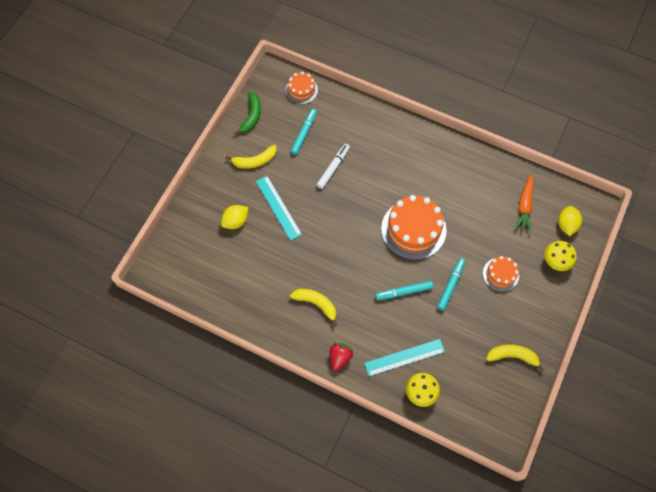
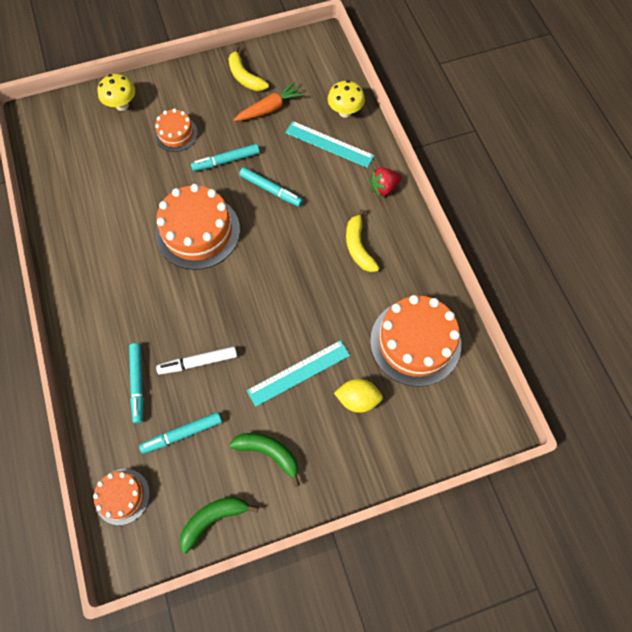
camera: 135 degrees left, 0 degrees up
(232, 277) = (415, 342): none -> orange cake
(255, 161) = (269, 453): yellow banana -> green banana
(278, 207) = (299, 373): turquoise ruler -> turquoise ruler turned 45 degrees clockwise
(350, 134) = (138, 383): none -> turquoise marker
(524, 206) = (82, 164): orange carrot -> orange carrot (270, 108)
(566, 225) = (73, 121): yellow lemon -> none

